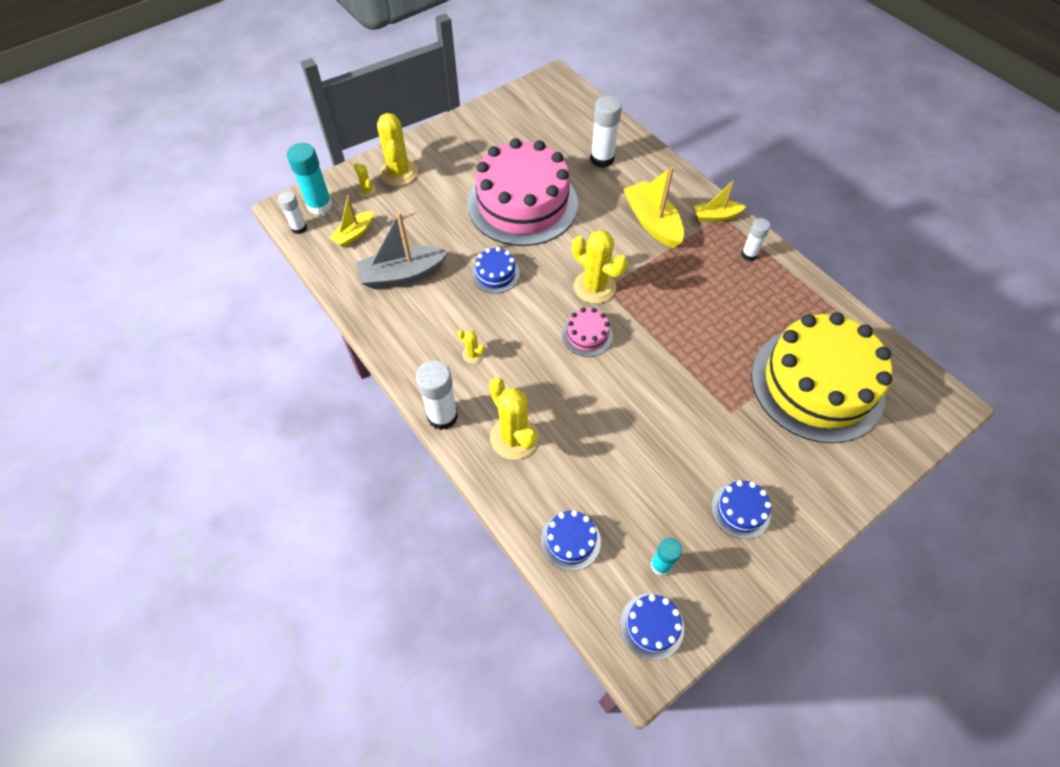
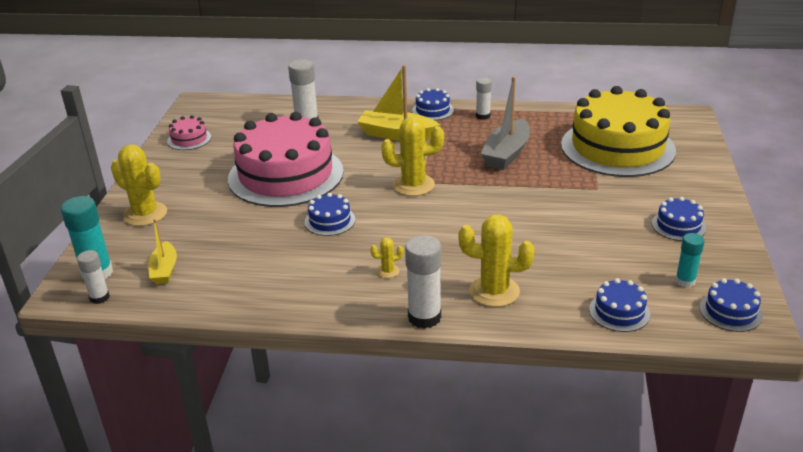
camera: 45 degrees left, 25 degrees down
(367, 190) = (131, 239): yellow cactus -> none
(402, 275) = (252, 266): grey boat -> grey boat (506, 153)
(587, 335) = (450, 210): pink cake -> pink cake (189, 139)
(716, 216) = (432, 110): yellow boat -> blue cake

